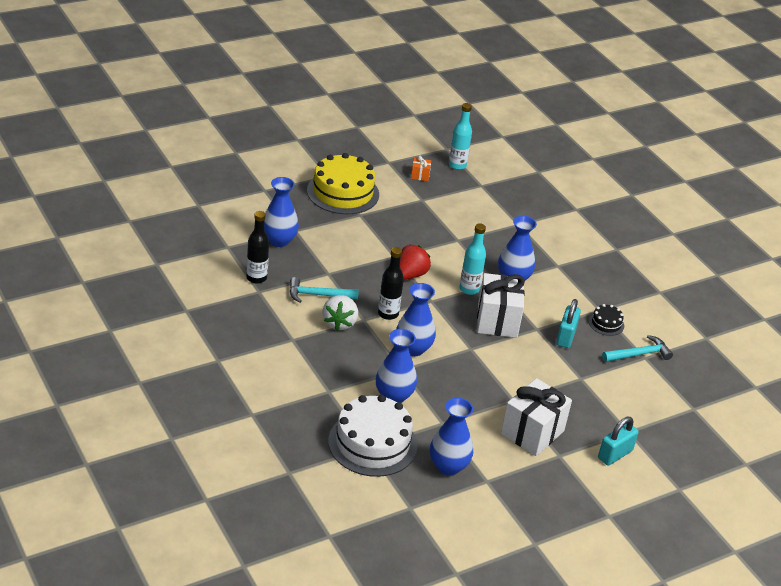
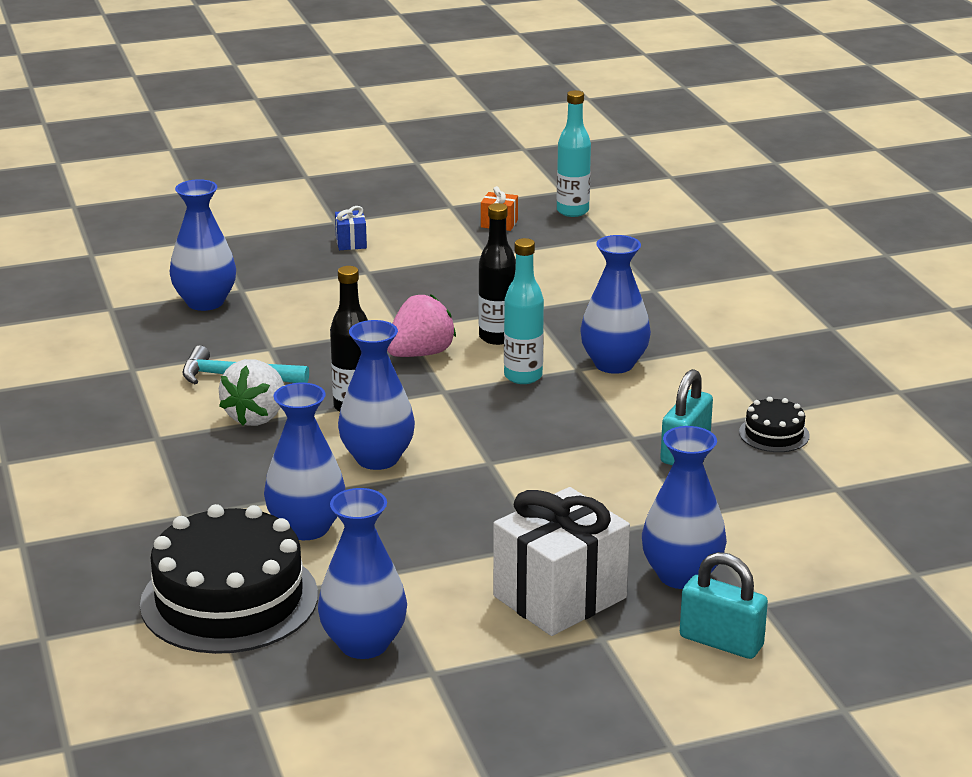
camera: 15 degrees right, 10 degrees down
(256, 278) = (138, 351): black bottle -> black bottle (497, 337)
(343, 192) = (351, 243): yellow cake -> blue gift
(372, 443) = (229, 599): white cake -> black cake
(410, 275) = (420, 354): red strawberry -> pink strawberry
(497, 320) = (558, 423): white gift -> none
(586, 416) = (681, 575): none -> blue vase
(615, 454) = (721, 642): turquoise padlock -> turquoise padlock turned 60 degrees clockwise
(639, 354) = (826, 482): turquoise hammer -> none

